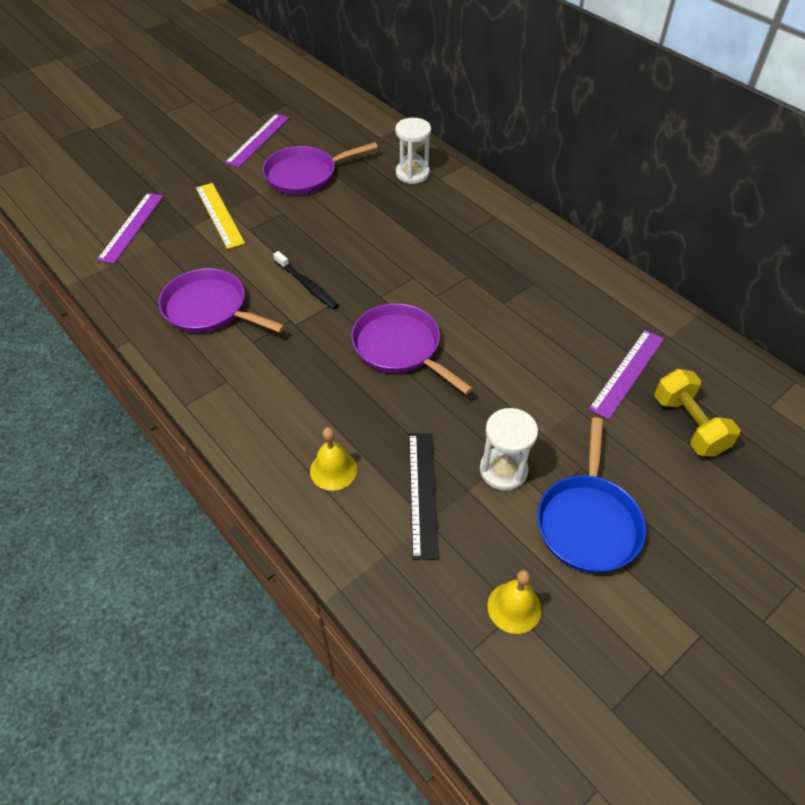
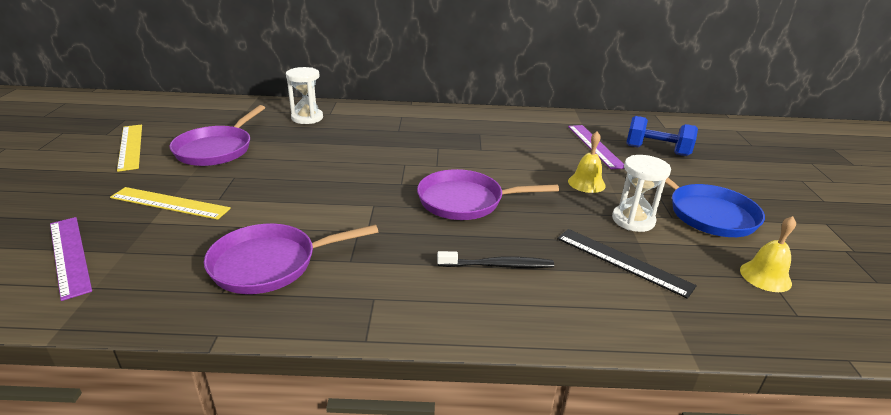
camera: 50 degrees left, 20 degrees down
(258, 140) = (130, 146): purple ruler -> yellow ruler
(307, 285) = (334, 205): black toothbrush -> black toothbrush (498, 265)
(333, 470) = (554, 291): yellow bell -> yellow bell (586, 183)
(688, 425) = (657, 150): yellow dumbbell -> blue dumbbell

